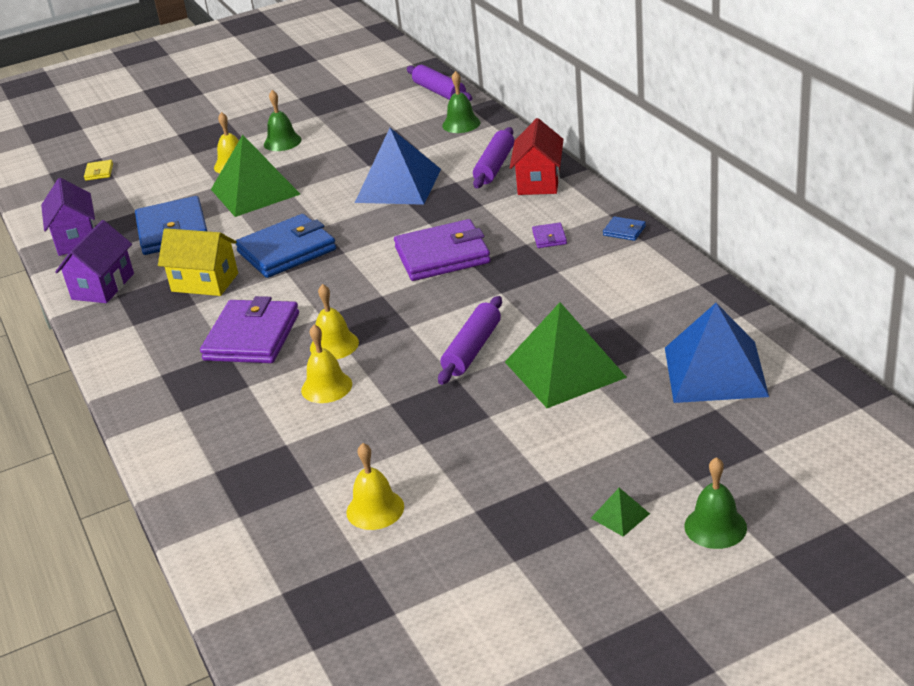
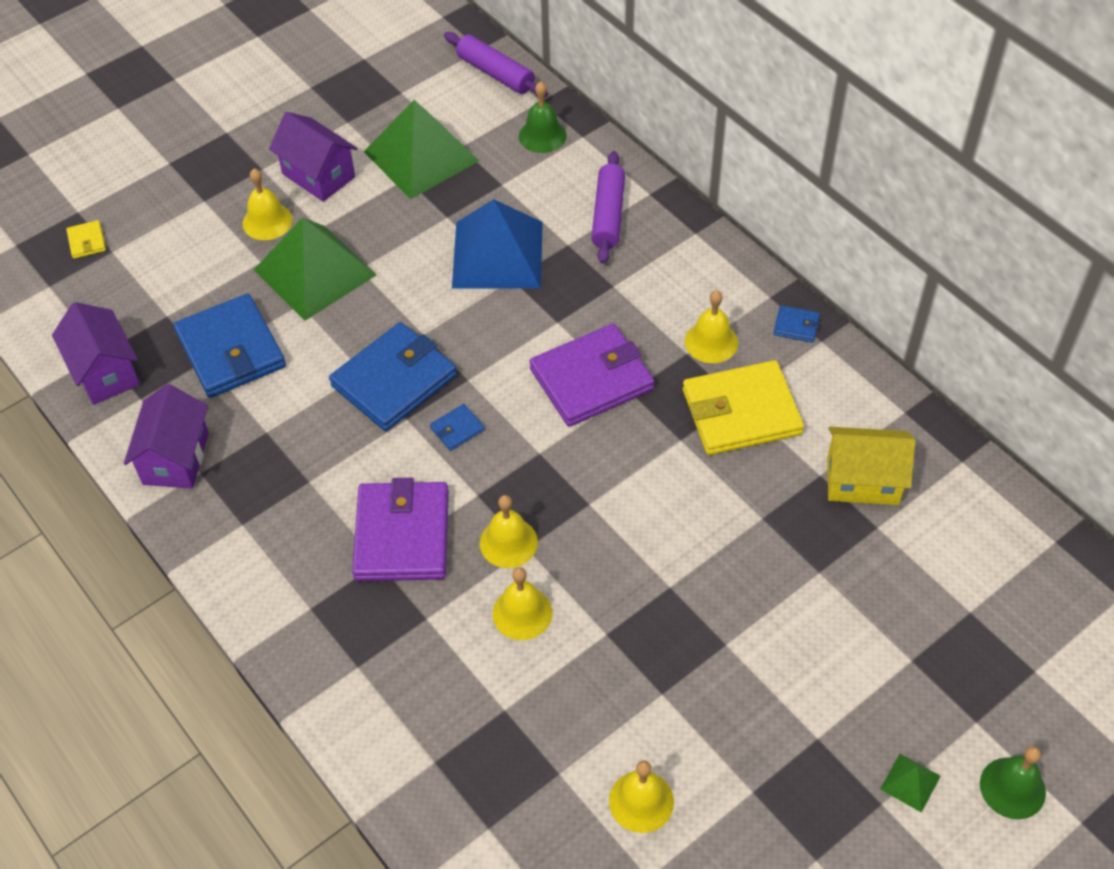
camera: 15 degrees left, 20 degrees up
(205, 282) = (308, 443): yellow house -> yellow house (862, 481)
(282, 142) = (318, 175): green bell -> purple house
(323, 279) = (457, 429): none -> blue wallet
(472, 349) = (675, 538): purple rolling pin -> none
(539, 181) = (671, 241): red house -> none
(549, 238) = (711, 342): purple wallet -> yellow bell
(558, 278) = (741, 412): none -> yellow wallet
(565, 369) = (790, 563): green pyramid -> green pyramid (421, 156)
(715, 371) = (955, 553): blue pyramid -> none

